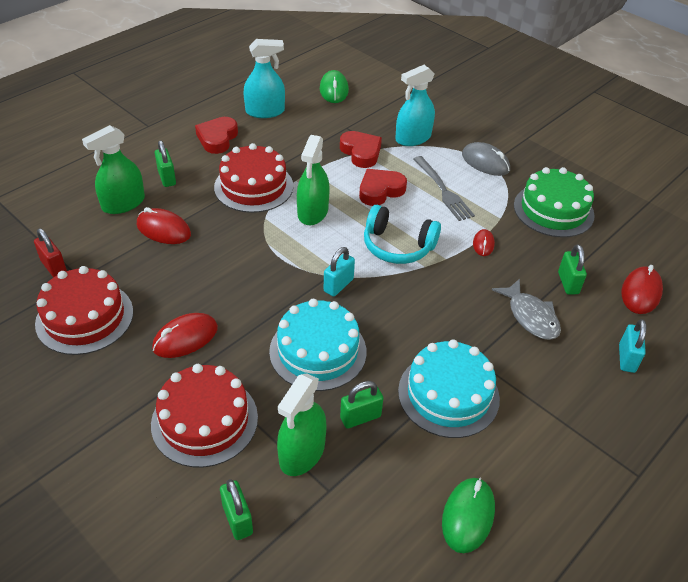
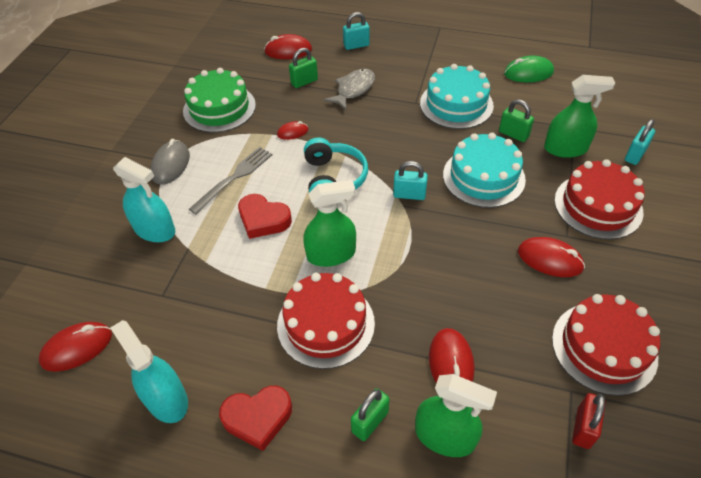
camera: 115 degrees left, 5 degrees up
(237, 519) = (635, 155): green padlock -> turquoise padlock
(334, 90) = (77, 348): green mouse -> red mouse
(361, 152) = (206, 261): red heart -> none

